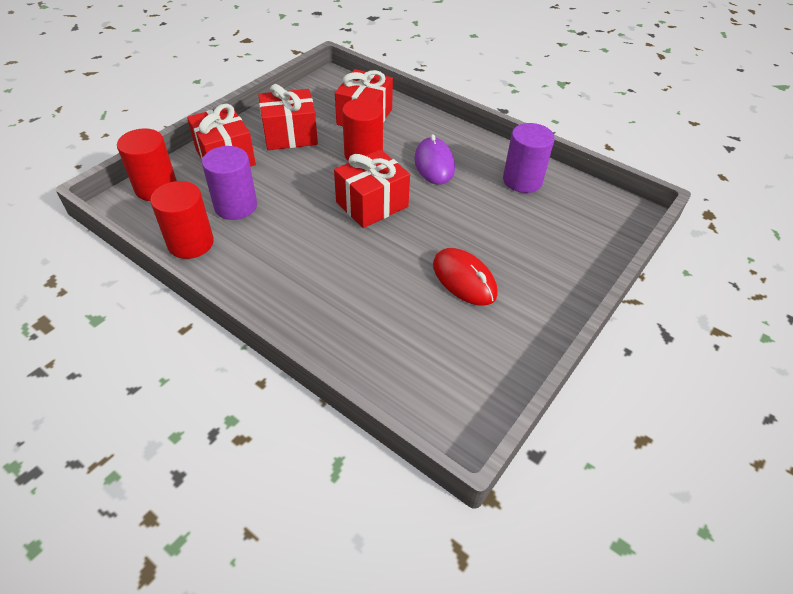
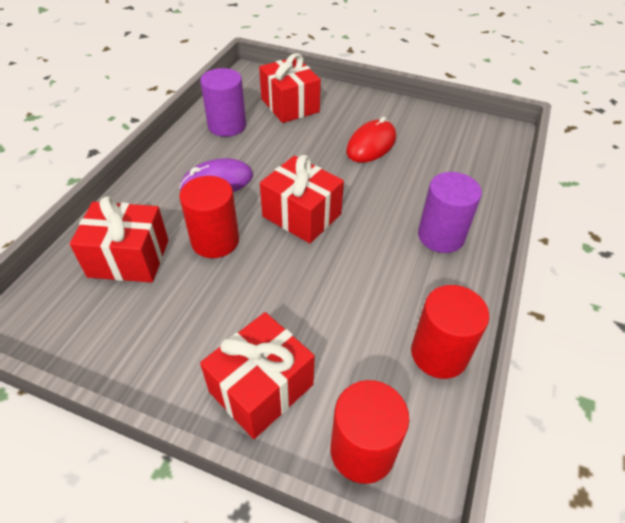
camera: 105 degrees left, 0 degrees up
(236, 206) = (356, 334): purple cylinder -> purple cylinder (441, 236)
(290, 135) = (188, 327): red gift -> red gift (290, 105)

